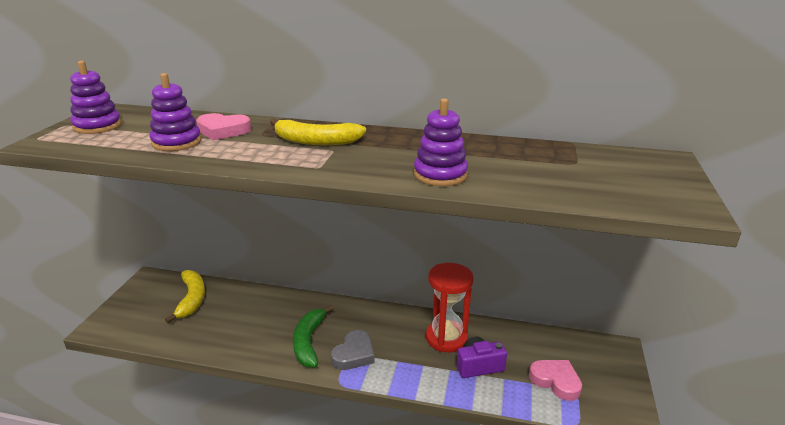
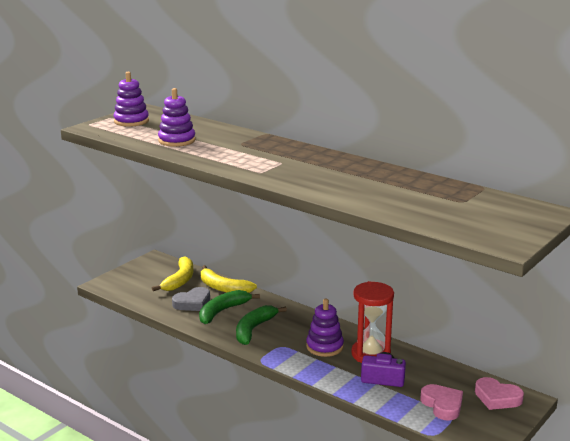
camera: 25 degrees right, 5 degrees down
(223, 131) = (214, 137): pink heart -> pink heart (497, 398)
(261, 327) = (222, 311): none -> green banana
(315, 141) = (275, 154): yellow banana -> yellow banana (223, 288)
(354, 354) = (284, 346): grey heart -> grey heart (192, 303)
(440, 175) = (343, 191): purple stacking toy -> purple stacking toy (324, 347)

